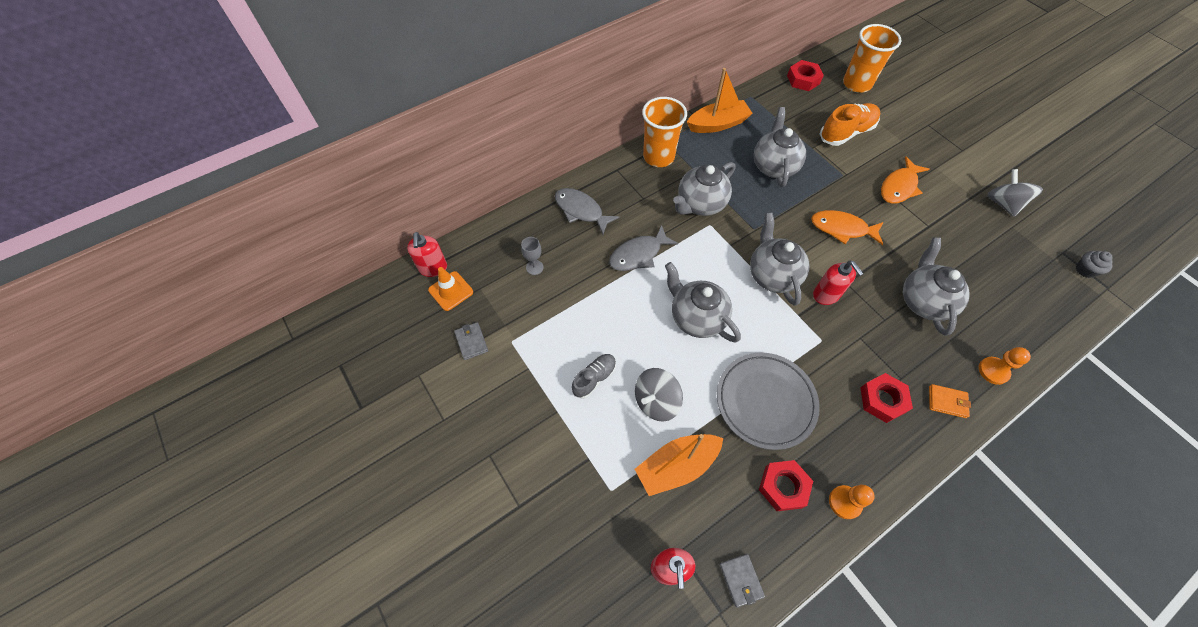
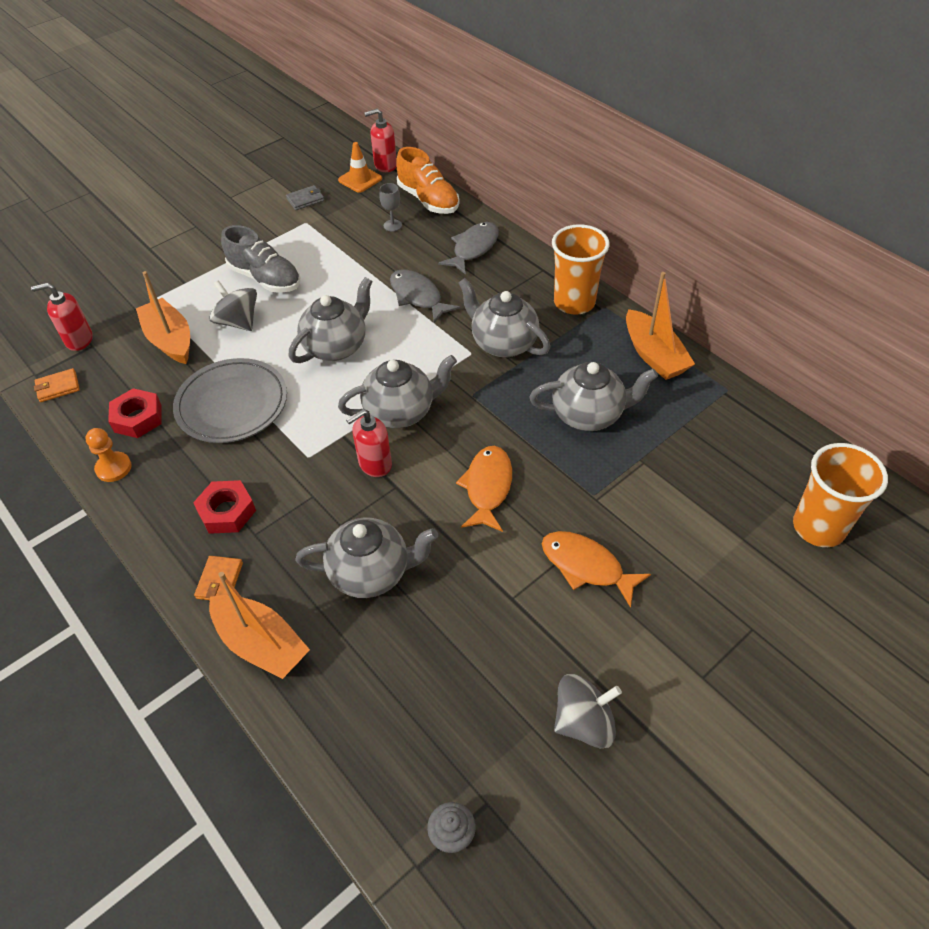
camera: 85 degrees right, 10 degrees down
(594, 378) = (265, 278): grey shoe -> grey shoe, size x1.63
(741, 580) = (58, 387): grey wallet -> orange wallet
(803, 79) = (796, 453): red nut -> none
(846, 133) = (688, 504): orange shoe -> orange shoe (428, 200)
(993, 371) = (261, 644): orange pawn -> orange boat

